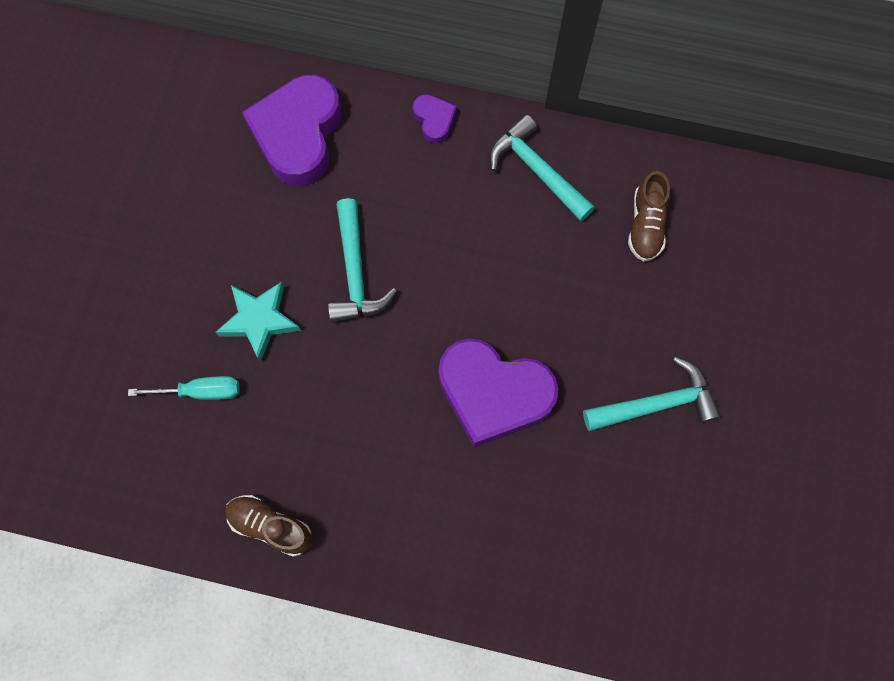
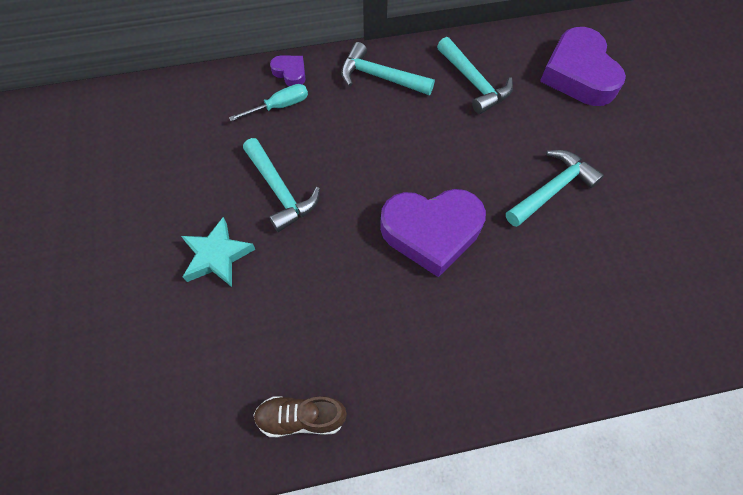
camera: 25 degrees left, 10 degrees down
(200, 391) = (188, 332): turquoise screwdriver -> turquoise screwdriver (279, 106)
(298, 135) = (191, 117): purple heart -> purple heart (578, 74)
(645, 225) = (474, 82): brown shoe -> turquoise hammer

